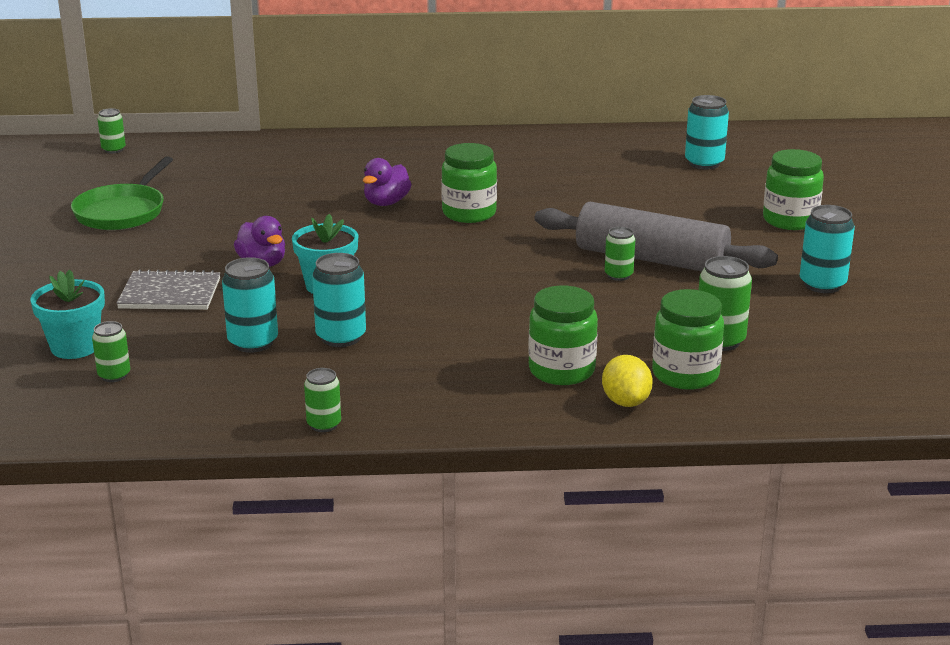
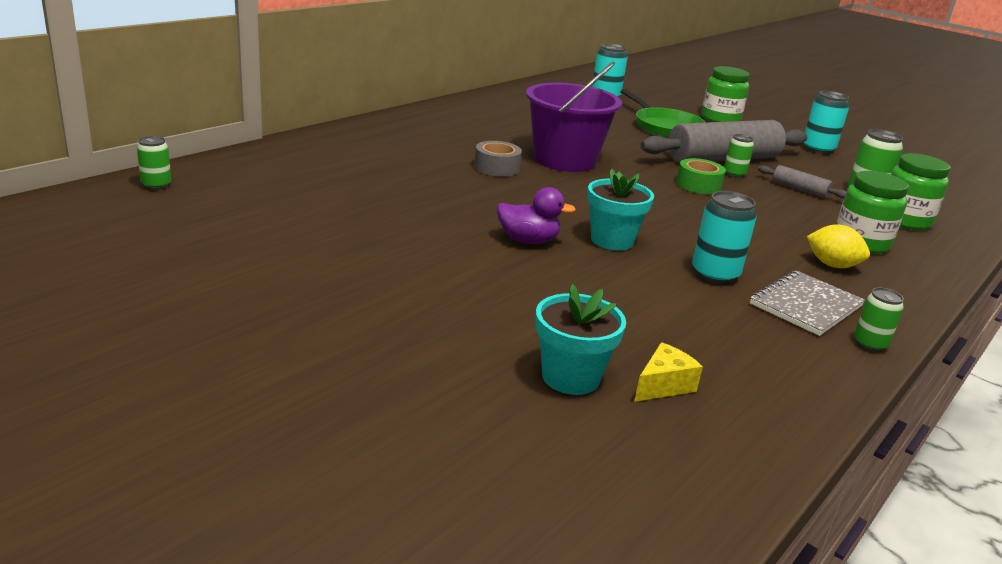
camera: 50 degrees left, 0 degrees up
(114, 375) = (663, 385): green can -> yellow cheese
(123, 212) = (305, 237): green pan -> green pan (665, 127)
(170, 294) = (523, 293): grey notebook -> grey notebook (805, 305)
(253, 342) = (678, 305): turquoise can -> none
(386, 203) = (496, 167): purple duck -> grey tape
(469, 213) = (565, 160): green jar -> purple bucket
(544, 272) = (698, 185): none -> green tape
(625, 402) = (928, 248): yellow lemon -> yellow lemon (832, 265)
(651, 311) = (799, 189): none -> grey rolling pin

